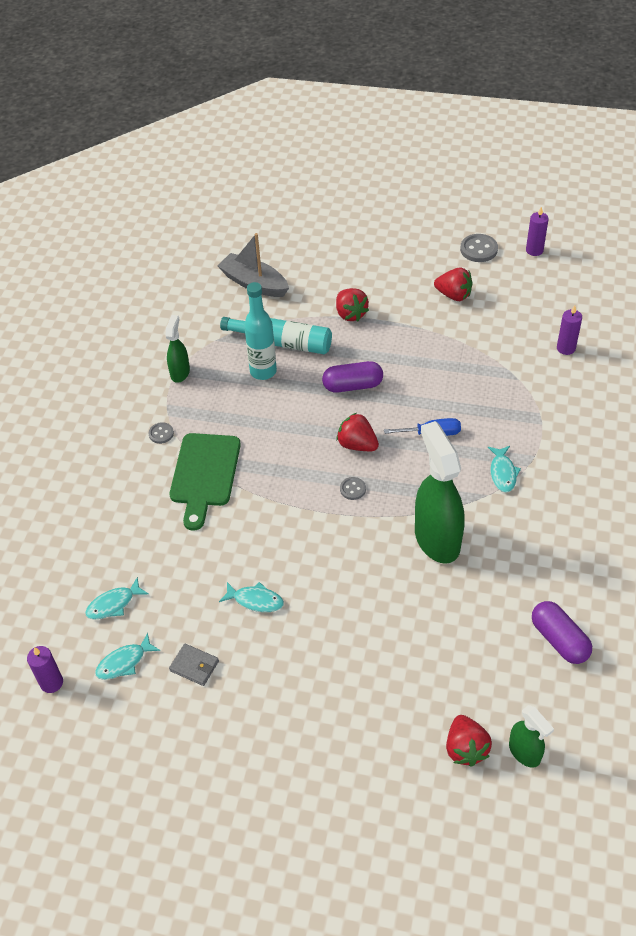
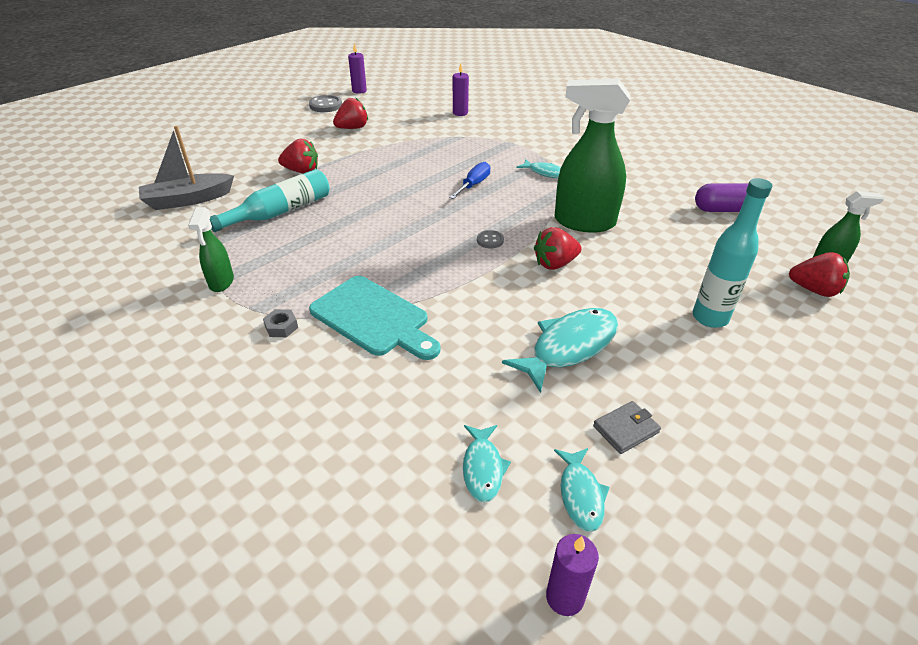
camera: 60 degrees left, 10 degrees down
(161, 434) = (281, 327): grey button -> grey nut
(180, 372) = (221, 282): green spray bottle -> green spray bottle turned 135 degrees counterclockwise
(204, 474) = (373, 318): green cutting board -> turquoise cutting board
(255, 600) = (569, 347): turquoise fish -> turquoise fish, size x1.76
(263, 371) = (296, 234): turquoise bottle -> turquoise bottle (710, 318)
(353, 386) = (378, 198): purple capsule -> none
(357, 444) = (444, 220): red strawberry -> red strawberry (555, 264)

